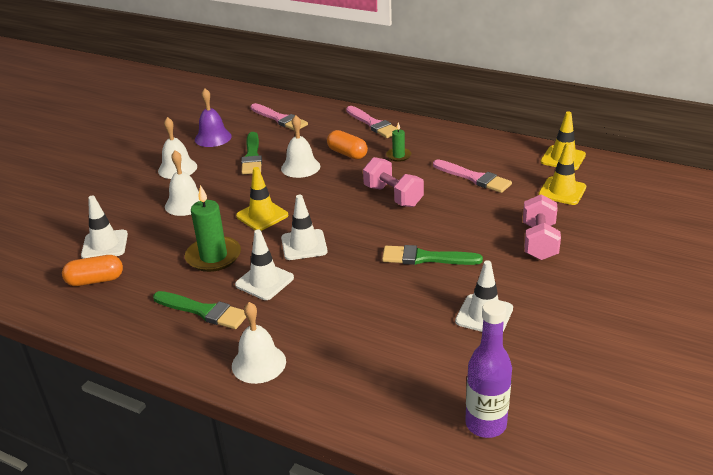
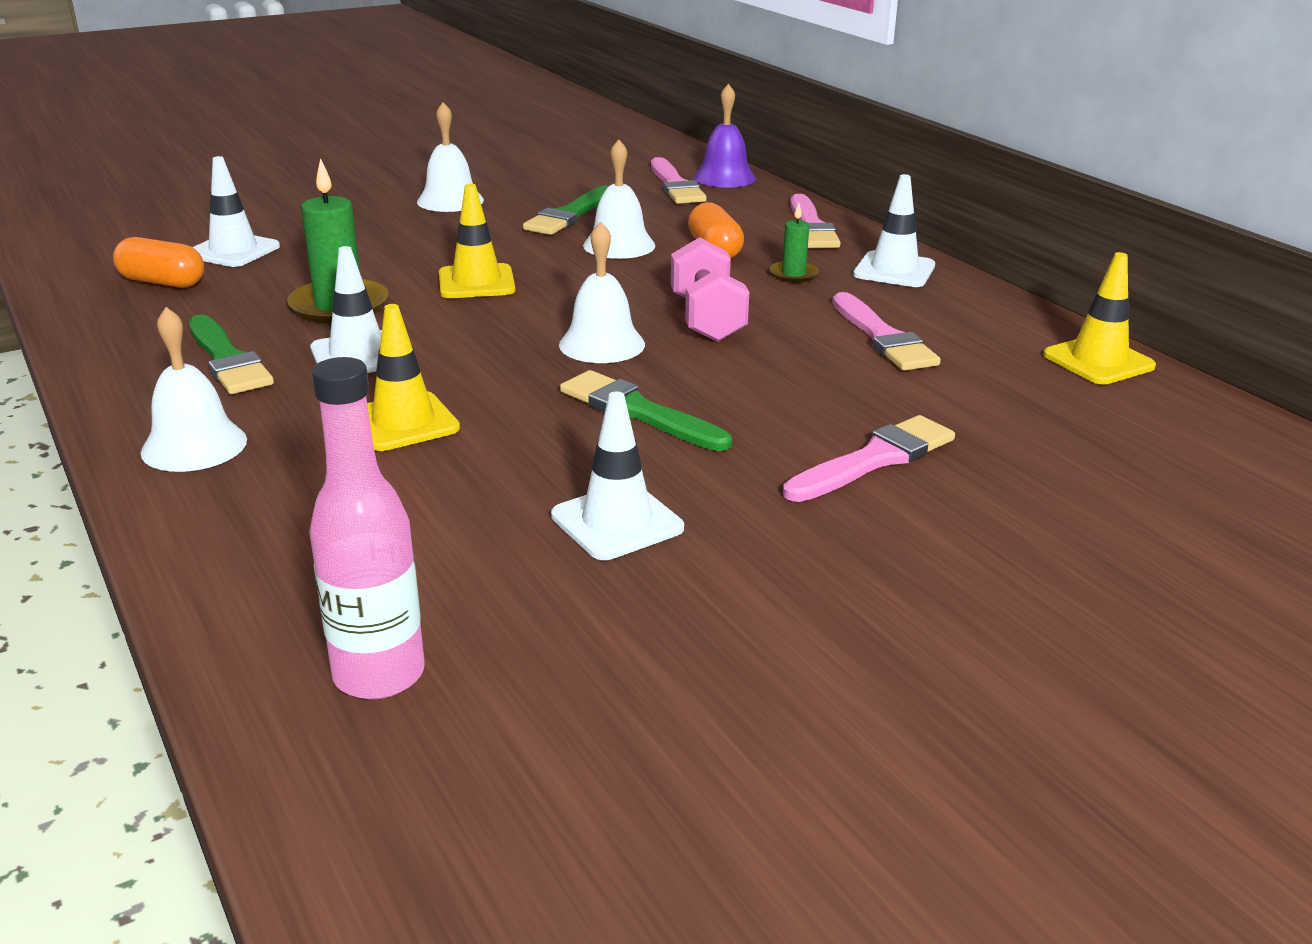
camera: 30 degrees right, 5 degrees down
(185, 204) = (399, 239): white bell -> white bell (602, 344)
(213, 138) = (549, 182): purple bell -> purple bell (724, 177)
(304, 245) = (479, 333): white traffic cone -> white traffic cone (894, 270)
(485, 424) = (379, 675): purple bottle -> pink bottle
(539, 242) = (875, 459): pink dumbbell -> pink brush
(562, 191) = (1028, 405): yellow traffic cone -> yellow traffic cone (403, 422)

